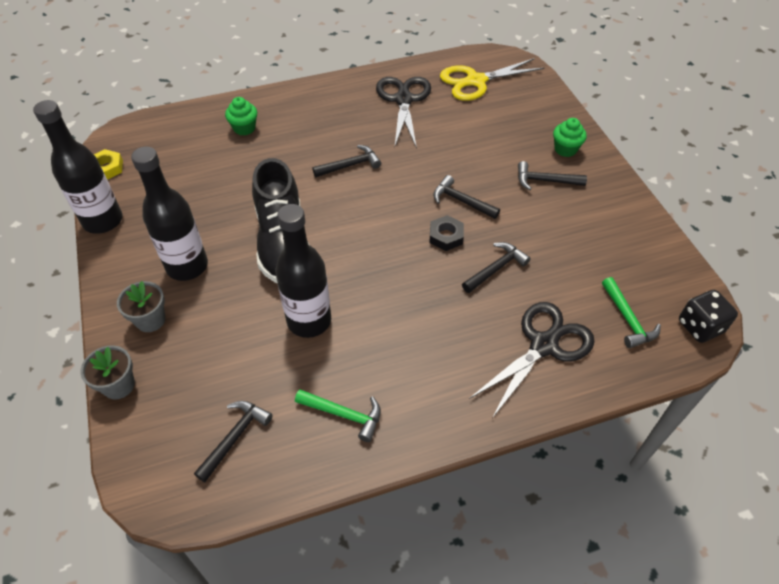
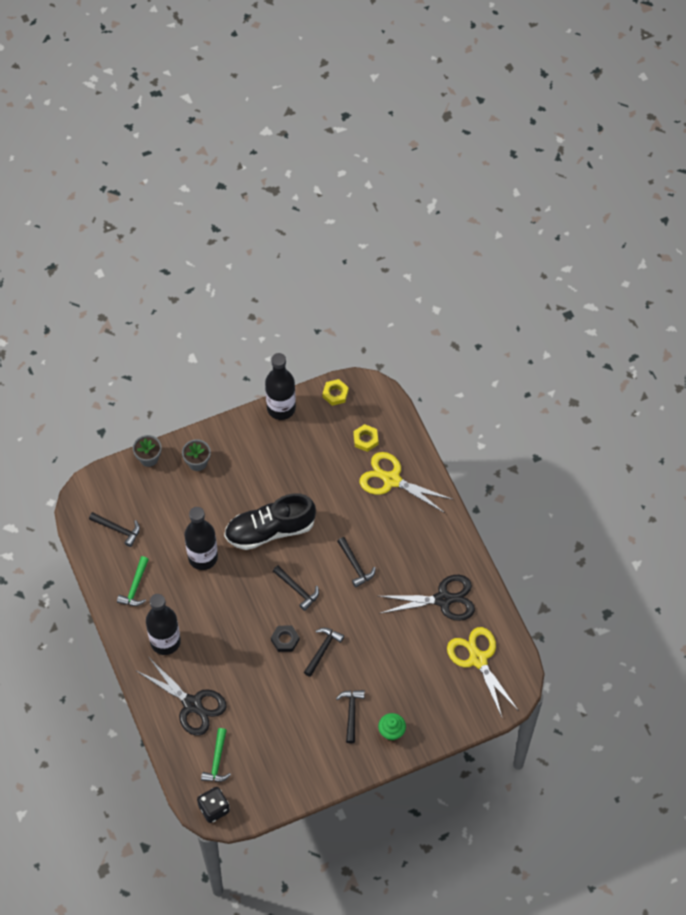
camera: 85 degrees right, 10 degrees up
(182, 146) = (365, 439): none -> yellow nut
(187, 266) = (243, 473): black bottle -> black bottle (165, 641)
(244, 128) = (392, 480): green cupcake -> yellow scissors
(496, 268) = (256, 675): black hammer -> black hammer (297, 589)
(628, 319) = (217, 761): green hammer -> green hammer turned 60 degrees counterclockwise

